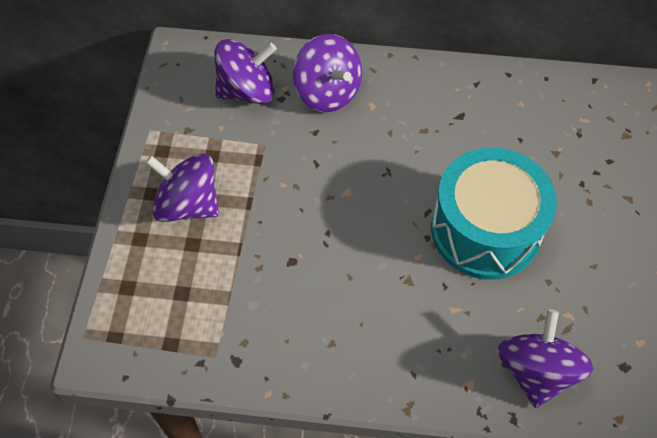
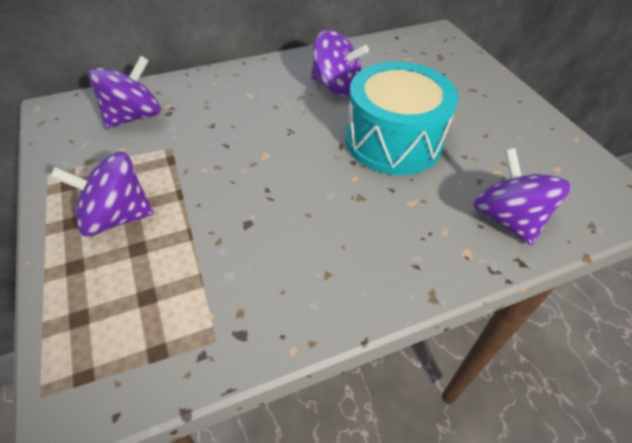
camera: 30 degrees left, 10 degrees down
(327, 92) = (207, 97): purple spinning top -> purple spinning top (336, 87)

